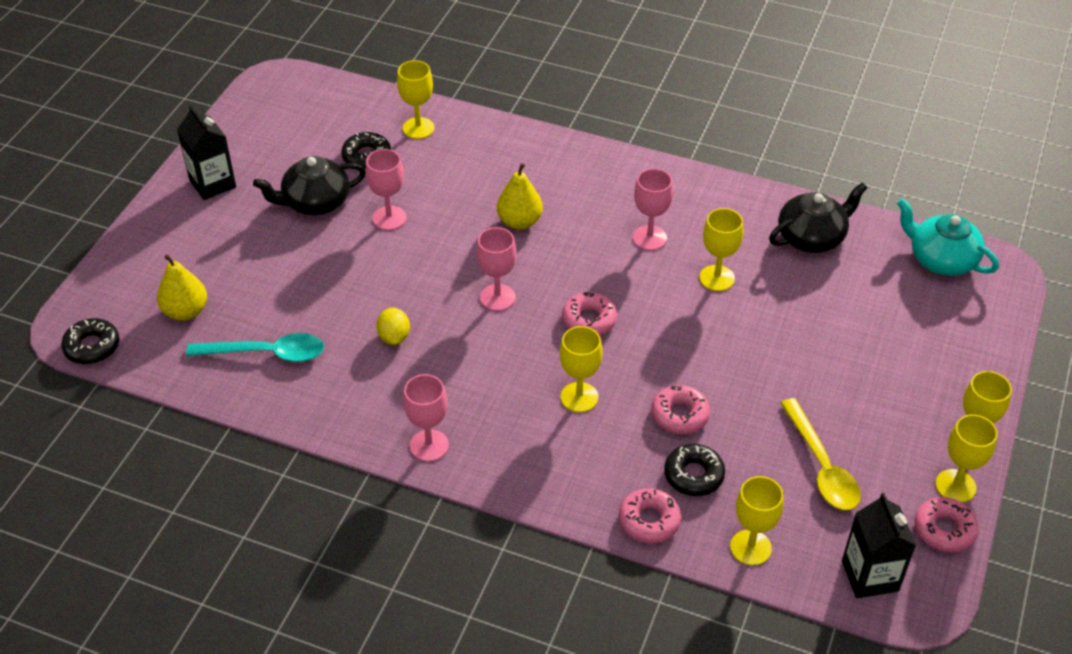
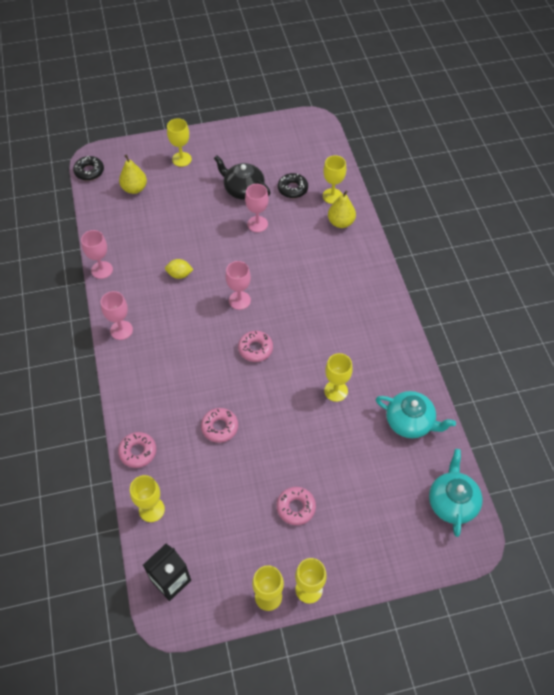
camera: 55 degrees right, 10 degrees up
(212, 184) = (222, 145): black carton -> none
(266, 353) = (132, 233): turquoise spoon -> none
(394, 337) = (179, 274): yellow lemon -> yellow lemon turned 45 degrees clockwise
(519, 222) = (301, 278): yellow pear -> yellow pear (341, 222)
(579, 397) = (198, 375): yellow goblet -> yellow goblet (181, 159)
(649, 238) = (340, 342): pink goblet -> pink goblet (102, 270)
(693, 475) = (182, 456): black donut -> none
(812, 237) = (410, 422): black teapot -> turquoise teapot
(821, 466) = (233, 516): yellow spoon -> none
(944, 530) = (230, 605): pink donut -> pink donut (296, 507)

